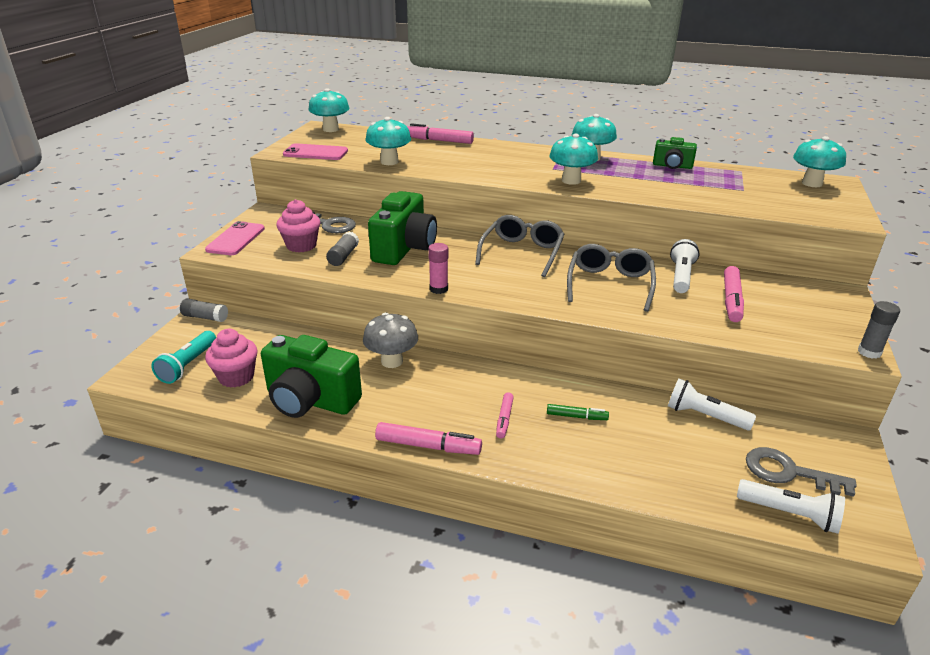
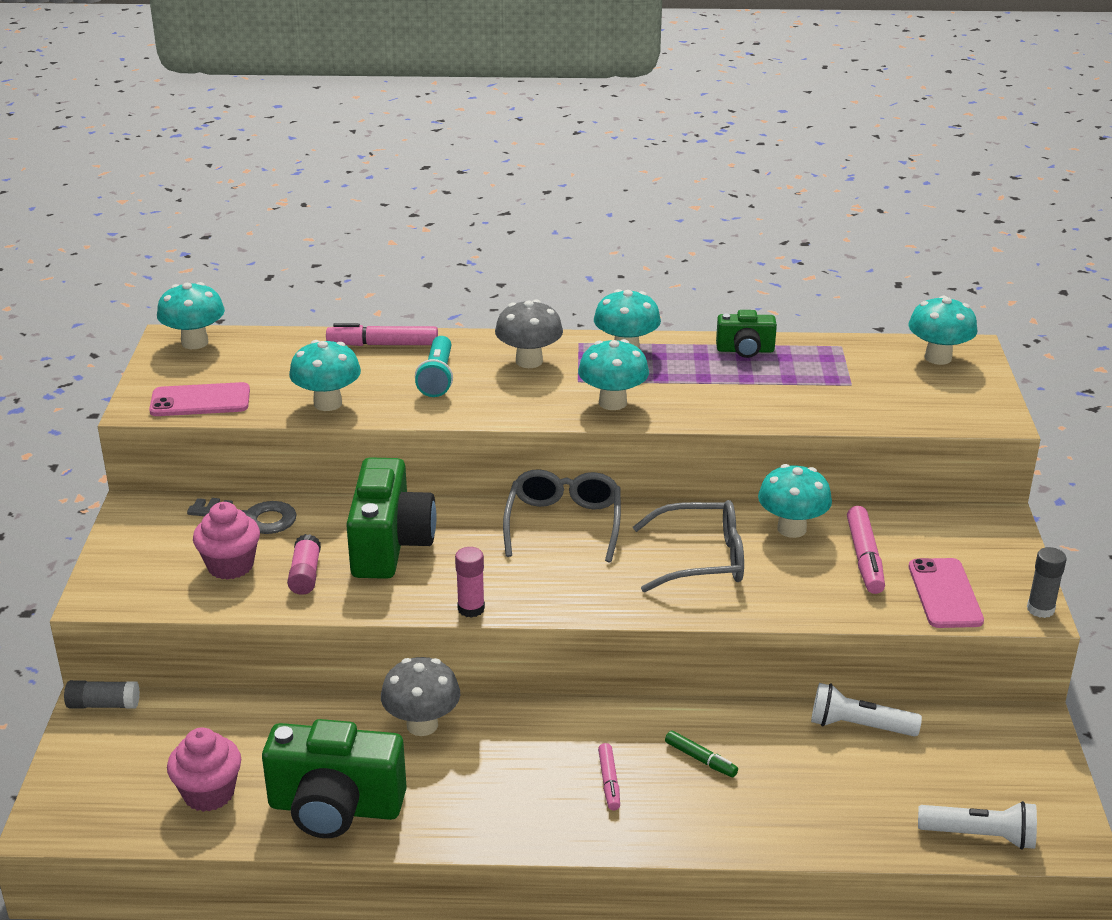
camera: 15 degrees left, 0 degrees up
(188, 365) = (125, 789): turquoise flashlight -> turquoise flashlight (437, 377)
(236, 239) = (120, 571): pink phone -> pink phone (945, 594)
(343, 256) = (305, 575): grey glue stick -> pink glue stick
(428, 446) = (524, 840): pink marker -> none
(525, 157) = (529, 361): none -> grey mushroom
(576, 416) = (700, 759): green marker -> green marker turned 45 degrees clockwise
(610, 284) = (701, 559): grey glasses -> grey glasses turned 90 degrees clockwise
(681, 276) = (791, 529): white flashlight -> turquoise mushroom
(788, 472) = (970, 783): grey key -> none

